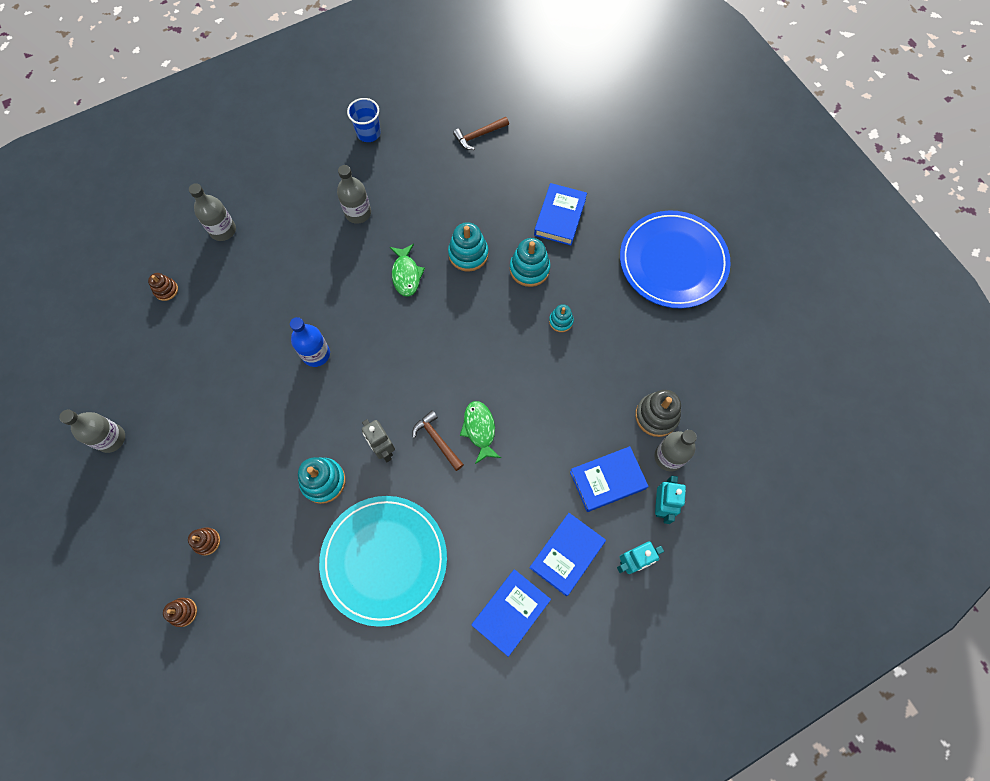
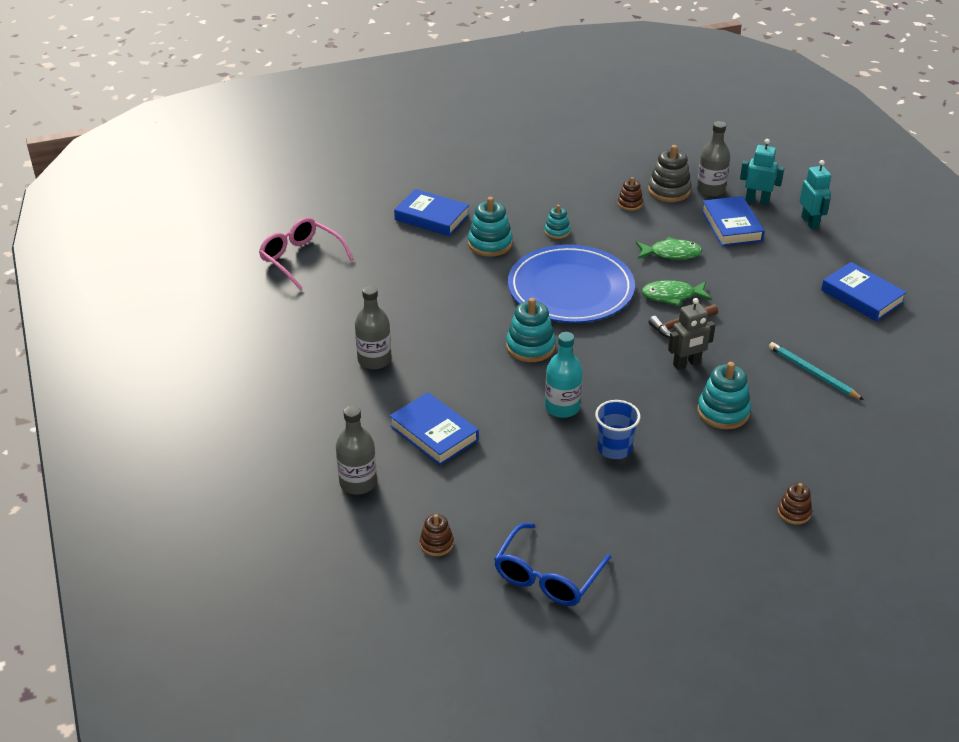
camera: 80 degrees left, 30 degrees down
(111, 438) = (652, 604): grey bottle -> none
(137, 365) = (547, 576): none -> blue glasses
(183, 612) = (879, 535): brown stacking toy -> brown stacking toy (630, 204)
(316, 354) = (562, 407): blue bottle -> turquoise bottle
(368, 133) = (258, 342): blue cup -> blue cup (614, 448)
(384, 560) = (812, 373): turquoise plate -> turquoise pencil
(406, 274) = (472, 329): green fish -> green fish (671, 253)
(468, 254) = (459, 282): turquoise stacking toy -> turquoise stacking toy (530, 347)
(479, 135) = (301, 259): brown hammer -> pink glasses
(567, 554) = (804, 257): blue book -> blue book (434, 433)
(673, 262) = (506, 159): blue plate -> blue plate (570, 289)

